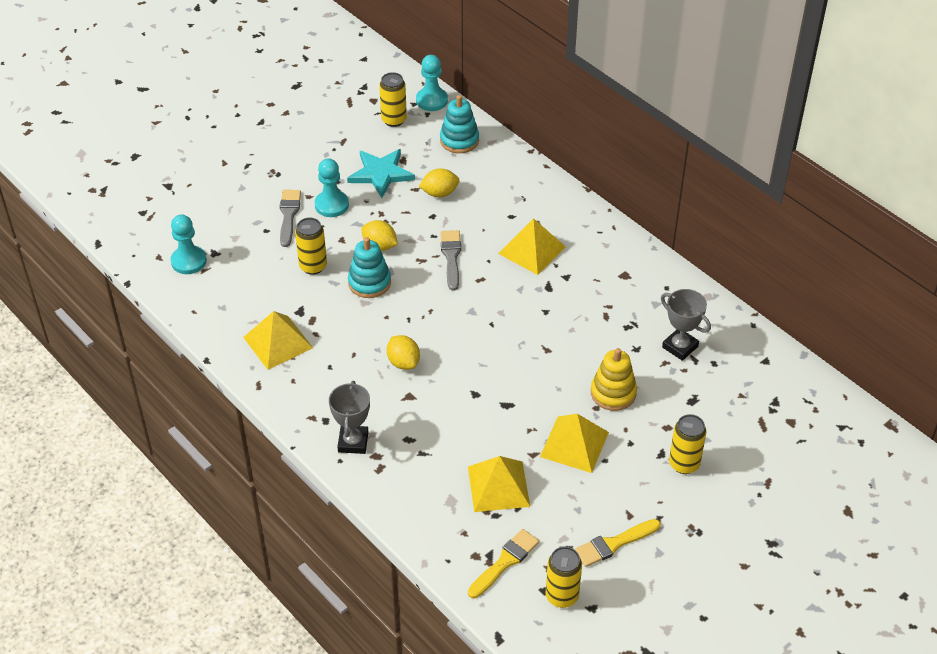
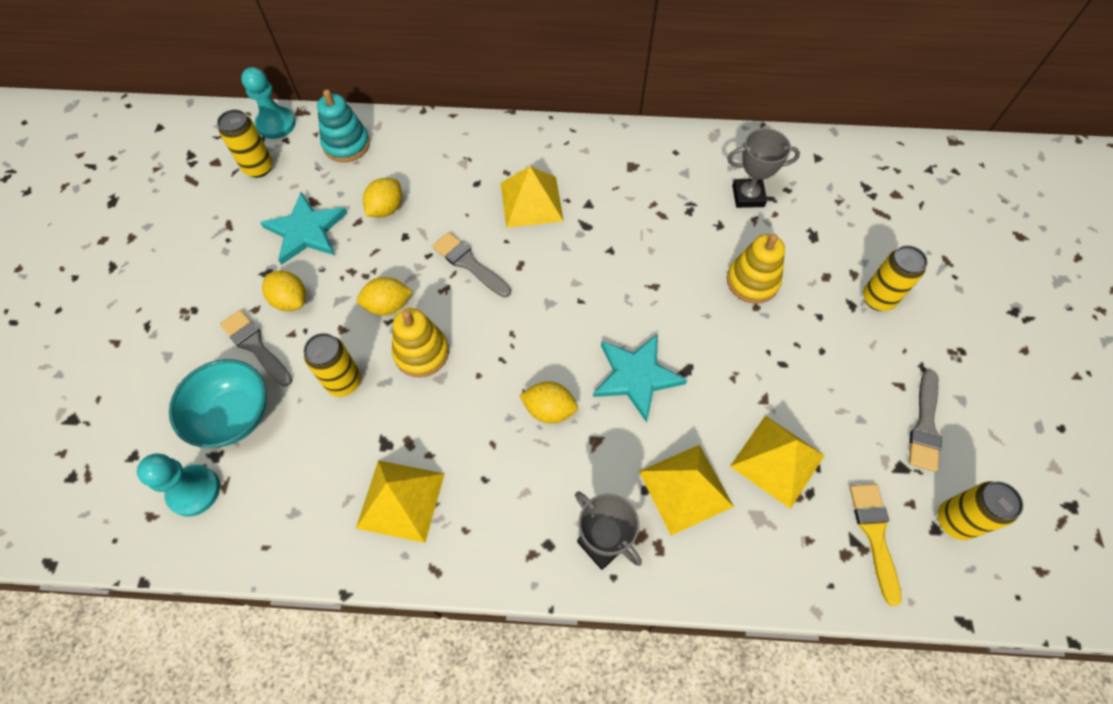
camera: 45 degrees left, 15 degrees up
(242, 241) = (234, 415): none -> turquoise bowl
(331, 205) = (290, 300): turquoise pawn -> yellow lemon
(369, 282) = (421, 353): turquoise stacking toy -> yellow stacking toy
(473, 385) = (636, 376): none -> turquoise star
(574, 444) = (783, 358): yellow pyramid -> yellow pyramid (685, 489)
(614, 544) = (925, 425): yellow brush -> grey brush

